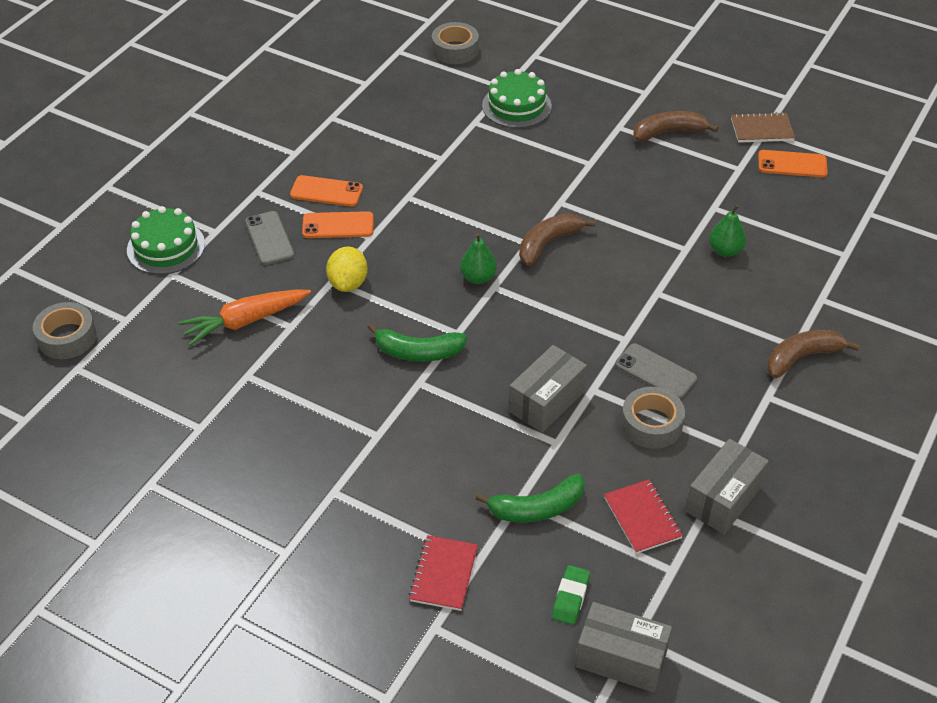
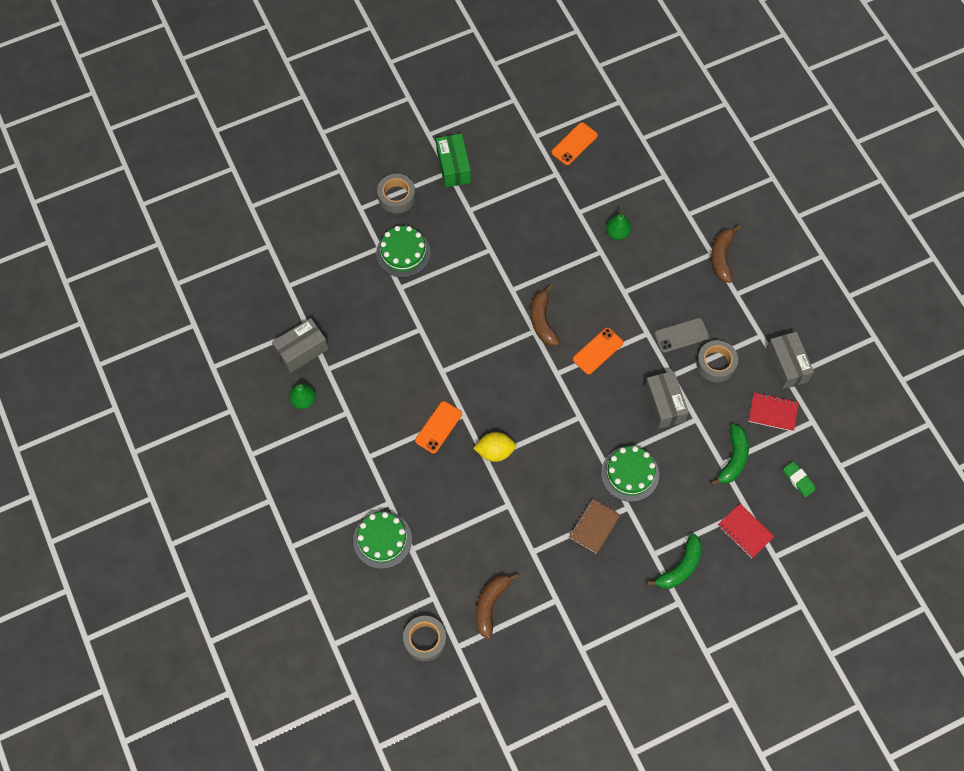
camera: 55 degrees left, 20 degrees up
(245, 321) = (486, 528): orange carrot -> none
(269, 238) = (420, 474): grey phone -> none
(326, 192) = (401, 415): orange phone -> orange phone (598, 351)
(348, 283) = (495, 451): yellow lemon -> yellow lemon turned 45 degrees counterclockwise
(418, 352) = (580, 447): green banana -> green banana (680, 567)
(424, 414) = (630, 474): none -> green cake
(455, 50) = (315, 251): grey tape -> grey tape (396, 197)
(478, 277) = (543, 377): green pear -> green pear (303, 400)
(621, 658) = (847, 481): grey box -> grey box (302, 350)
(655, 93) = (453, 167): none -> green box
(668, 132) = (496, 186): brown banana -> brown banana (490, 604)
(762, 129) = (532, 136): brown notebook -> brown notebook (594, 526)

